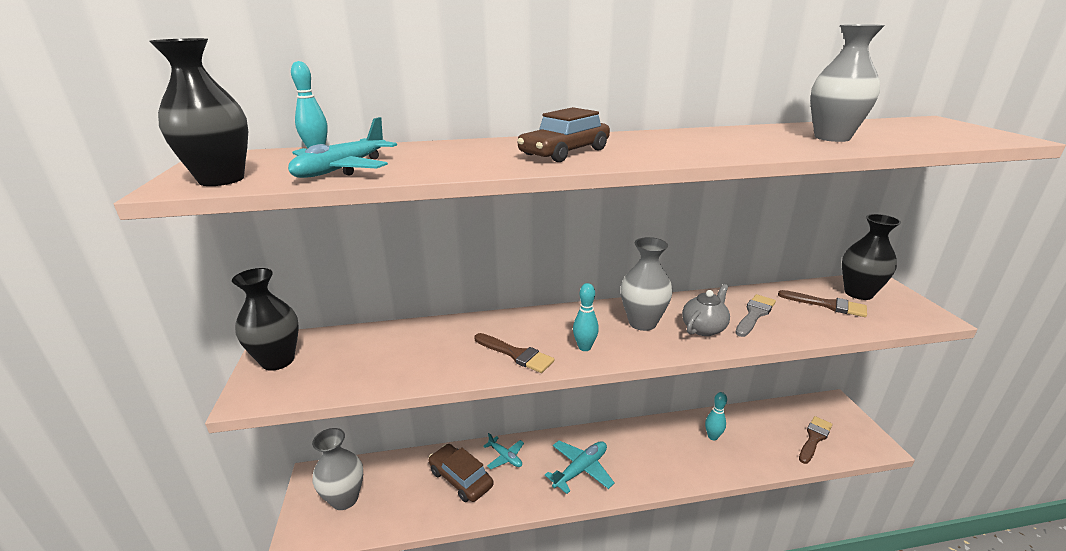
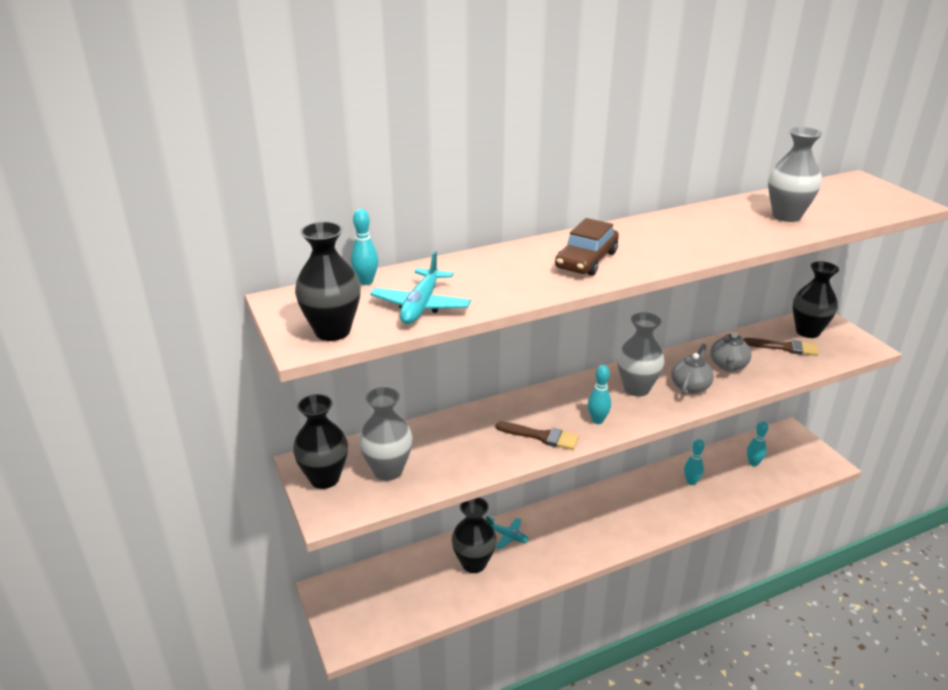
camera: 15 degrees left, 5 degrees up
(345, 499) = (370, 603): grey vase -> grey vase (388, 470)
(461, 478) = (474, 563): brown car -> black vase
(581, 469) = (583, 534): turquoise plane -> none
(754, 314) = (728, 366): grey brush -> grey teapot
(786, 429) = (753, 463): none -> turquoise bowling pin
(814, 438) = (778, 467): brown brush -> none

